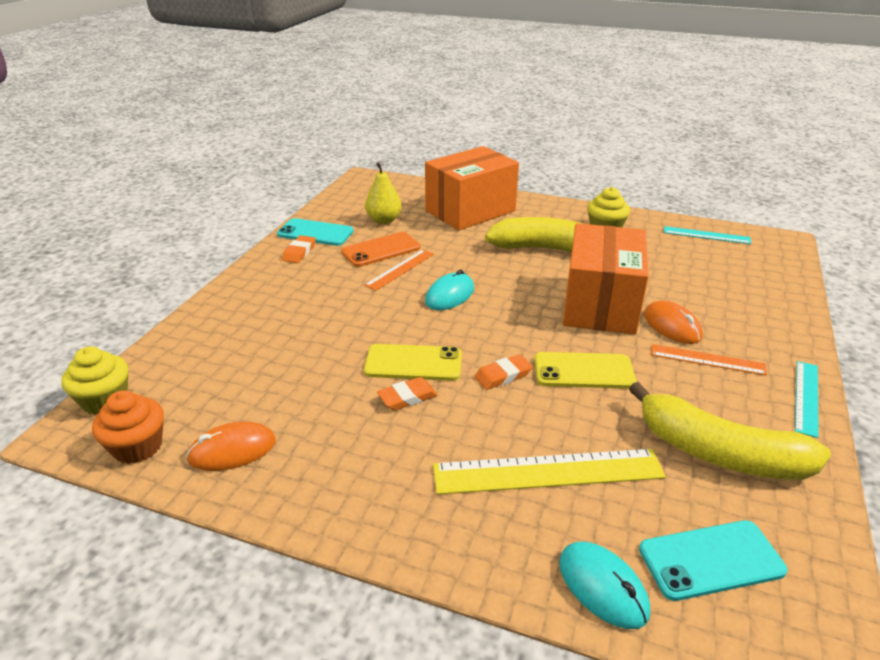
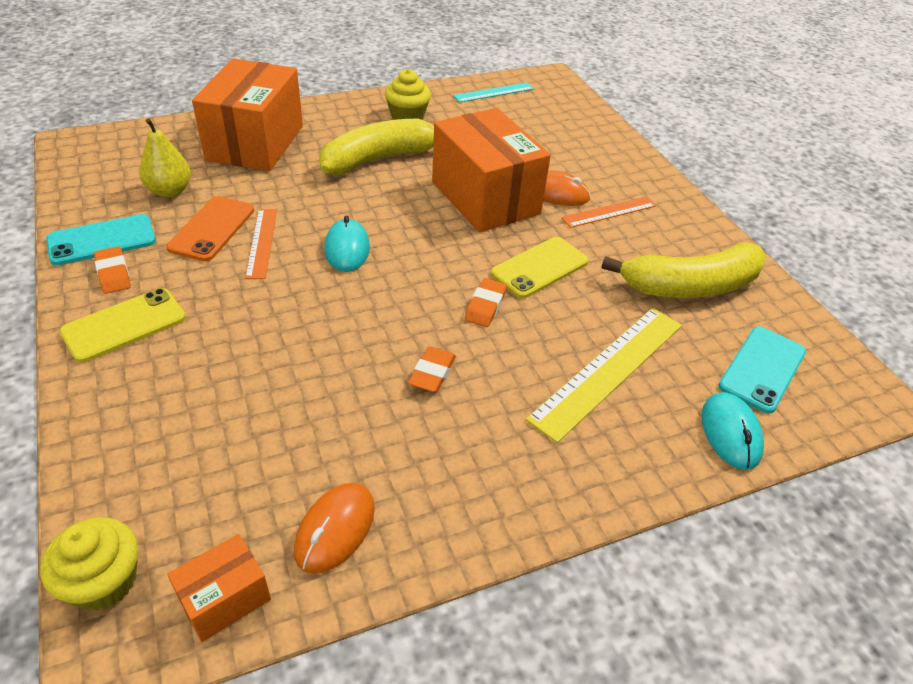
camera: 45 degrees left, 10 degrees up
(137, 447) = (225, 599): orange cupcake -> orange box
(413, 363) = (397, 337): yellow phone -> yellow phone (124, 325)
(602, 587) = (730, 433): turquoise mouse -> turquoise mouse turned 75 degrees clockwise
(806, 397) = (693, 212): turquoise ruler -> none

